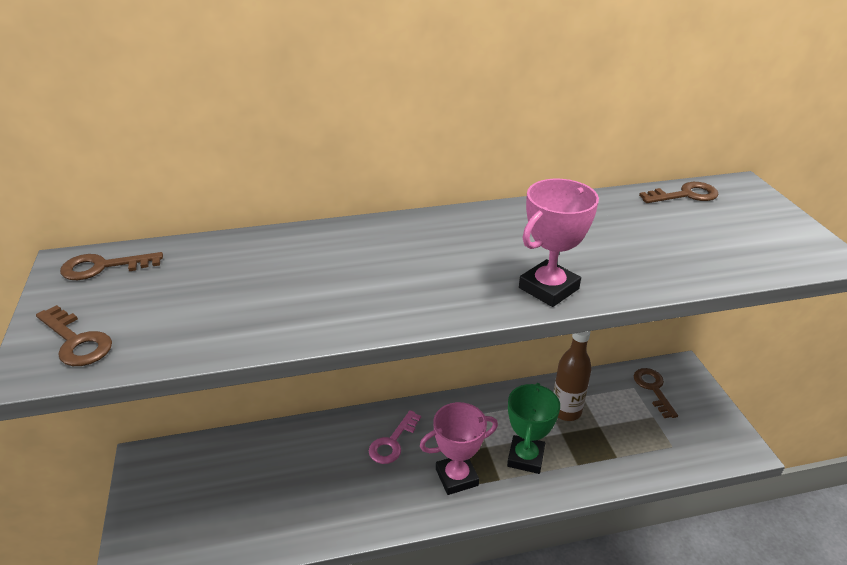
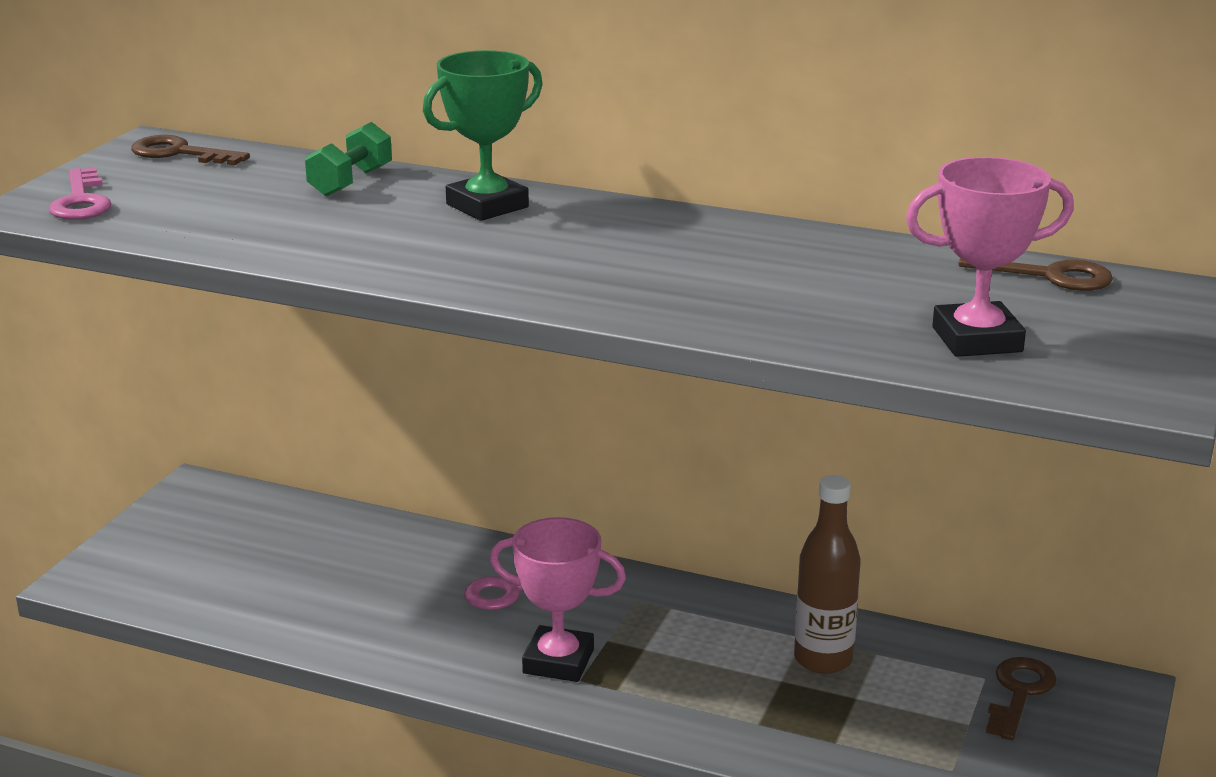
camera: 35 degrees right, 10 degrees down
(76, 341) = (81, 201): brown key -> pink key
(257, 253) = (350, 182): none -> green dumbbell
(525, 457) = (687, 683): green trophy -> green trophy (487, 206)
(548, 288) = (642, 303): pink trophy -> pink trophy (977, 340)

